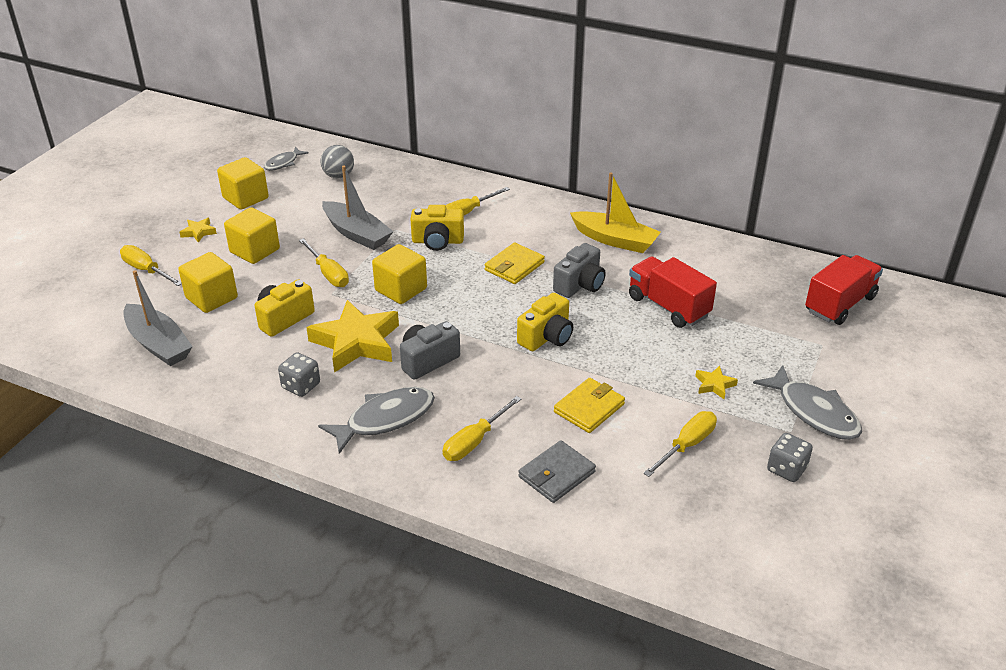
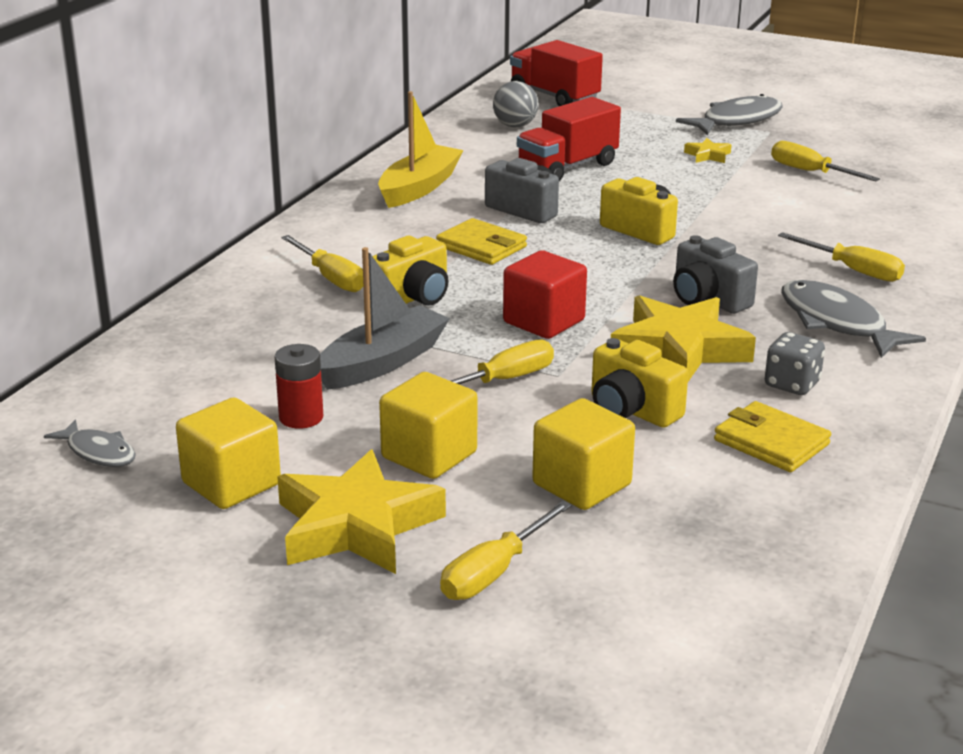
camera: 90 degrees left, 10 degrees down
(158, 344) = (726, 523): grey boat -> none
(198, 232) = (356, 526): yellow star -> yellow star, size x2.31
(302, 212) = (301, 417): none -> red battery
(338, 176) = (174, 389): grey ball -> grey ball (515, 126)
(401, 289) = (544, 321): yellow cube -> red cube
(437, 241) = (412, 298): yellow camera -> yellow camera turned 45 degrees clockwise
(557, 474) = (885, 230): grey wallet -> none
(589, 408) = (769, 212): yellow wallet -> yellow wallet (771, 442)
(786, 469) = (825, 137): grey dice -> none

